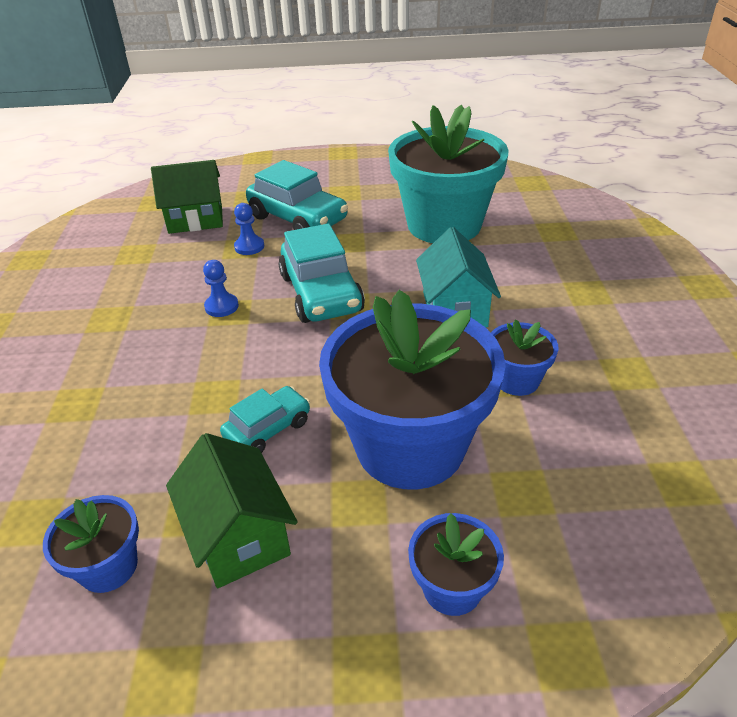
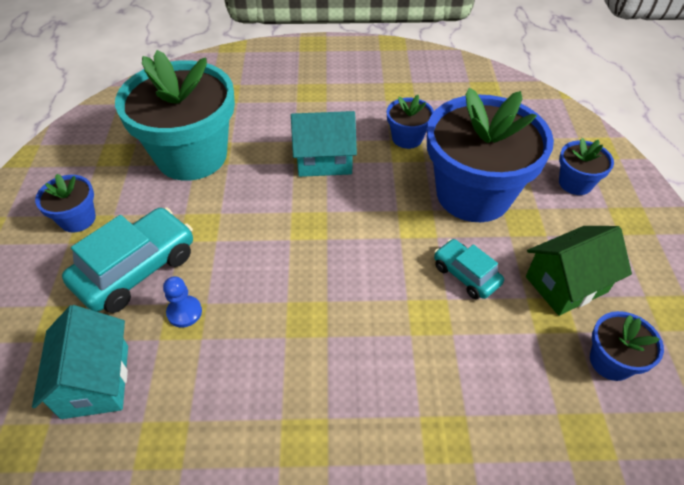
camera: 90 degrees left, 10 degrees up
(195, 219) = (96, 381): green house -> turquoise house
(221, 306) = (297, 326): blue pawn -> none
(321, 293) = (288, 245): turquoise car -> none
(354, 185) = (77, 219): none -> blue flower pot

